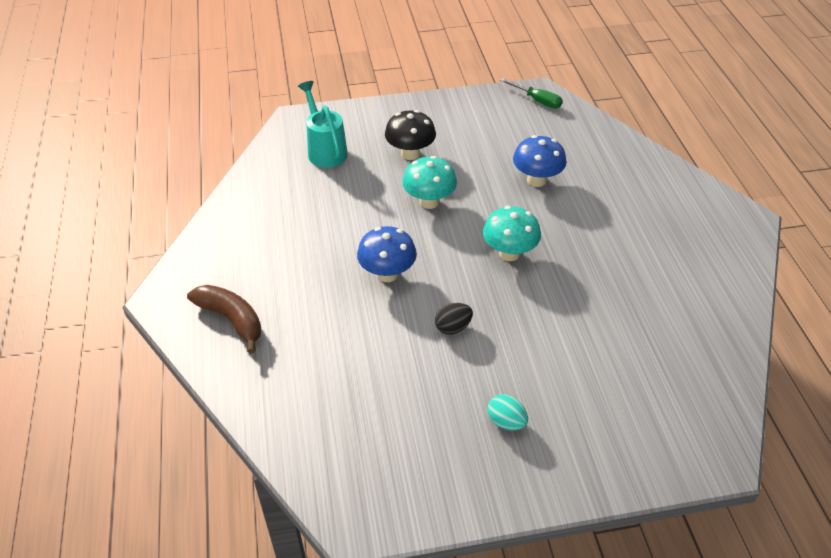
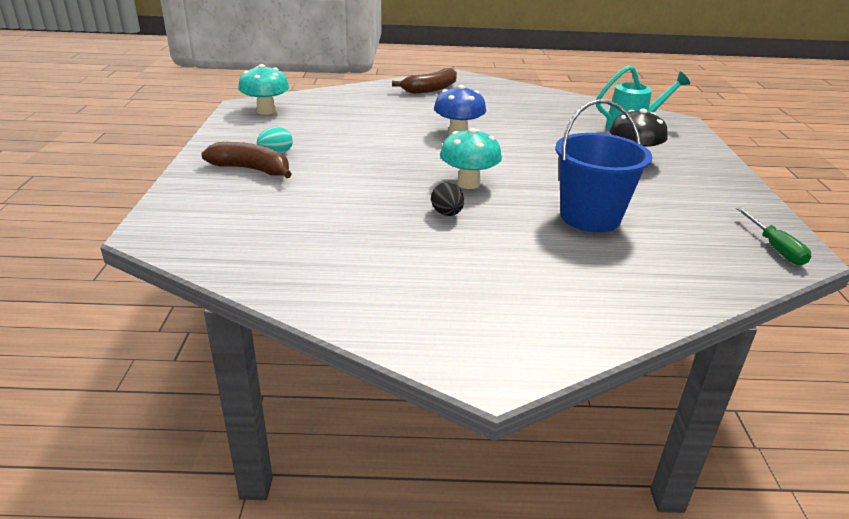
camera: 100 degrees right, 15 degrees down
(429, 202) = (553, 159): turquoise mushroom -> turquoise mushroom (266, 111)
(453, 327) = (384, 149): black egg -> black egg (447, 214)
(536, 180) = (590, 217): blue mushroom -> blue bucket
(537, 100) = (774, 248): green screwdriver -> green screwdriver turned 60 degrees counterclockwise
(556, 429) = (251, 169): none -> brown banana

